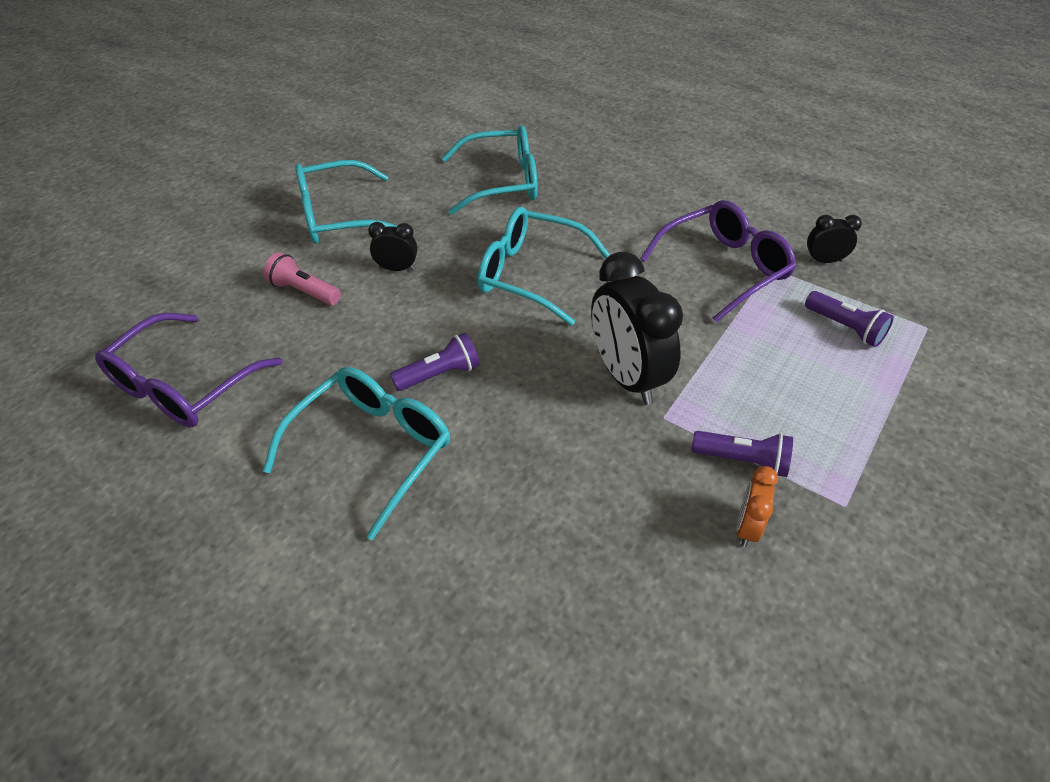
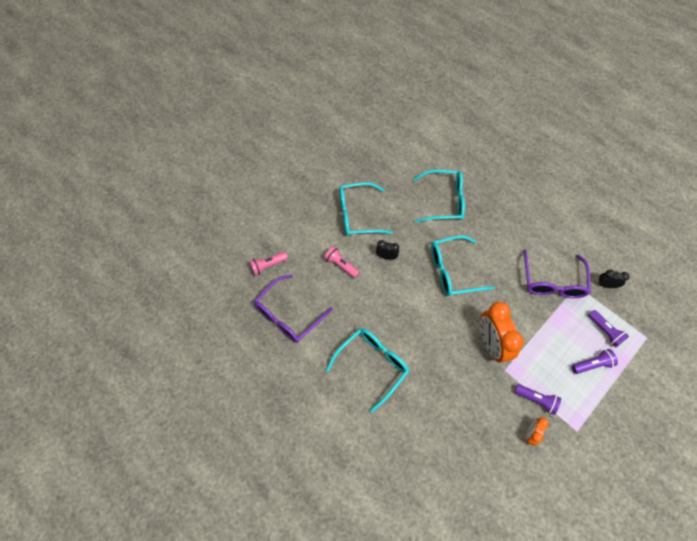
camera: 10 degrees right, 15 degrees up
(147, 310) = (268, 266): none -> pink flashlight
(439, 374) = (404, 328): purple flashlight -> purple flashlight (592, 364)
(530, 274) = (452, 271): turquoise glasses -> turquoise glasses turned 45 degrees counterclockwise
(626, 377) = (491, 344): black clock -> orange clock
(724, 268) = (552, 282): purple glasses -> purple glasses turned 120 degrees clockwise

